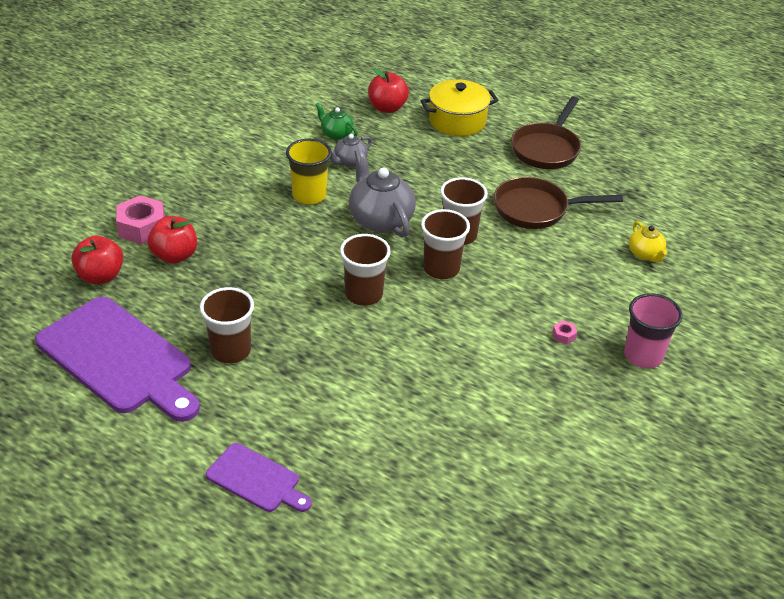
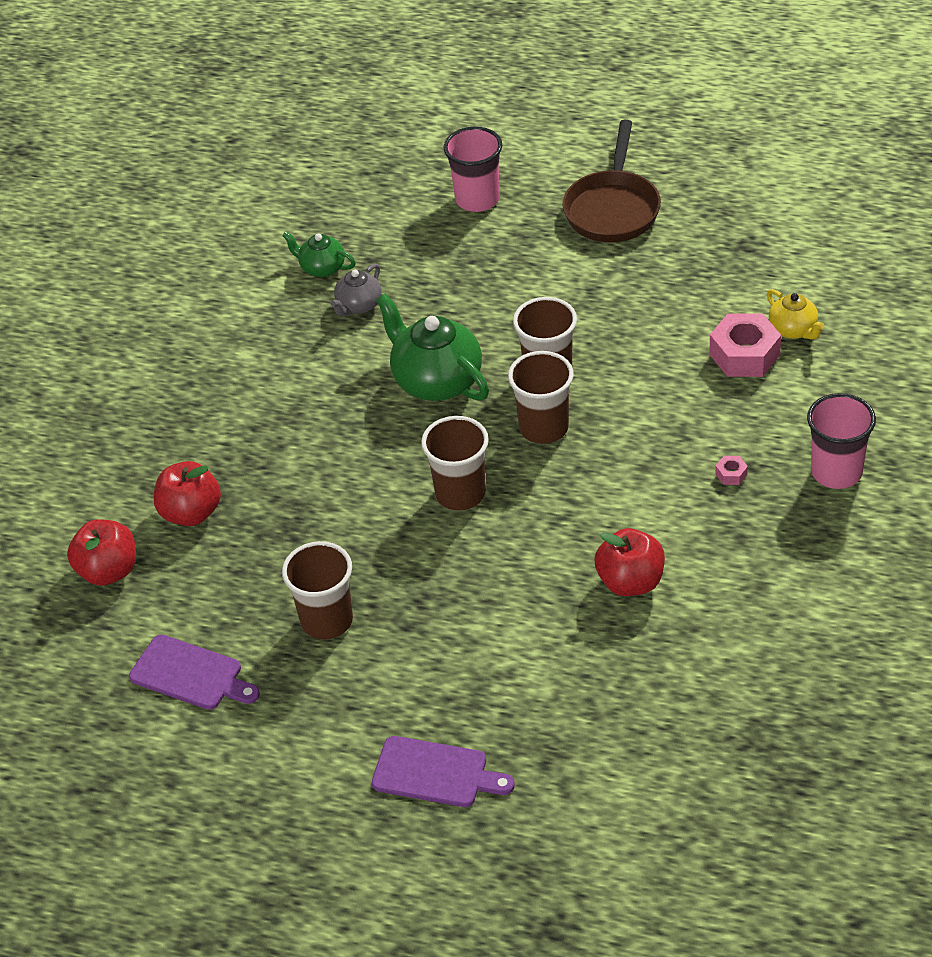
camera: 10 degrees left, 5 degrees up
(118, 359) = (190, 674): purple cutting board -> purple cutting board, size x0.52
(142, 227) = (127, 485): pink nut -> pink nut (744, 355)
(309, 195) = (327, 372): yellow cup -> none
(380, 220) = (436, 381): grey teapot -> green teapot
(387, 108) = (373, 206): red apple -> red apple (630, 582)
(457, 121) = (477, 199): yellow pot -> pink cup
(536, 209) = (633, 305): brown pan -> none

